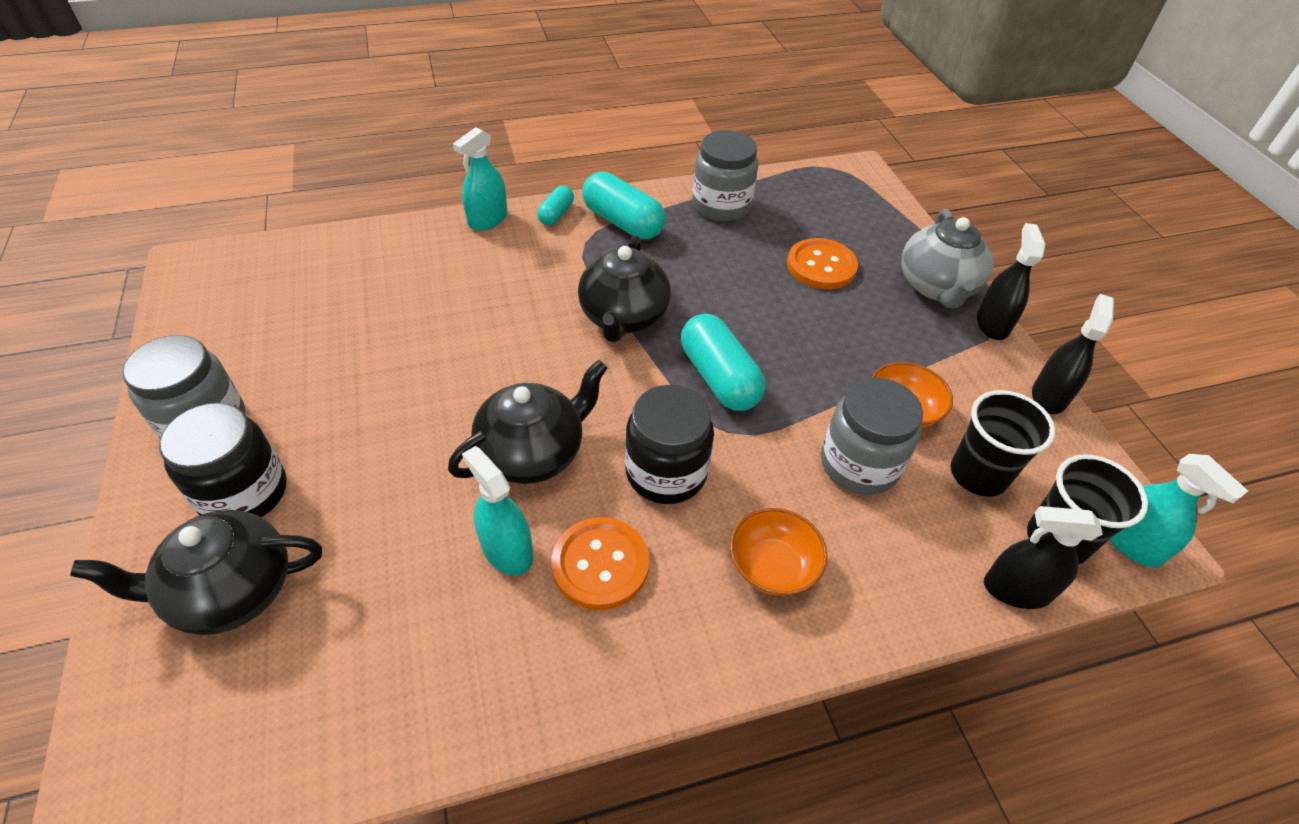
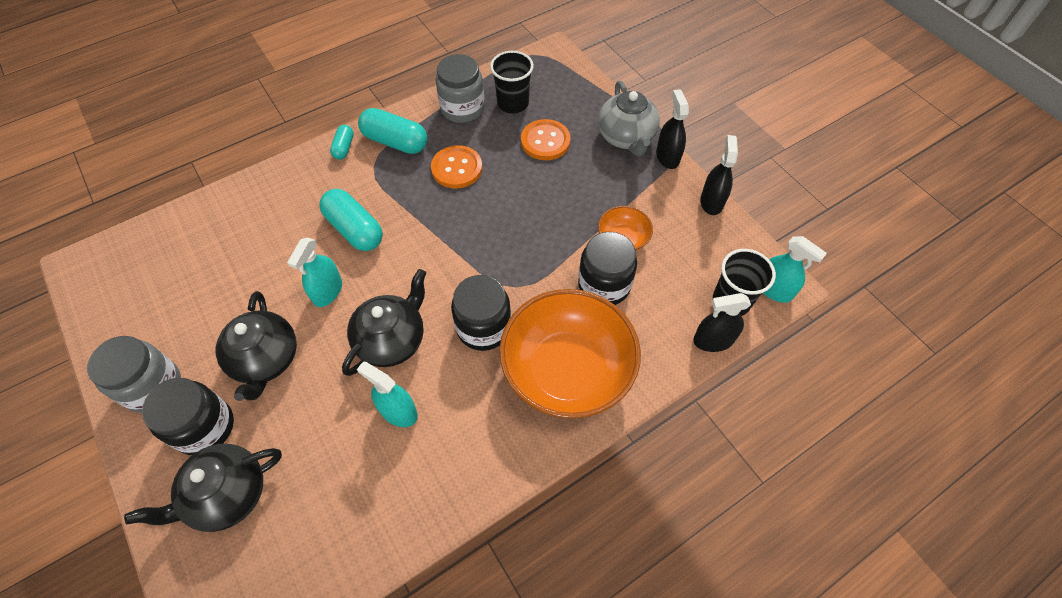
camera: 15 degrees left, 10 degrees up
(488, 219) = (294, 165): turquoise spray bottle -> turquoise spray bottle (327, 291)
(600, 564) = (461, 402): orange button -> orange button (457, 168)
(623, 317) = (420, 220): black teapot -> black teapot (266, 359)
(719, 378) = (499, 248): turquoise capsule -> turquoise capsule (355, 229)
(773, 566) = (567, 370): orange bowl -> orange bowl, size x2.19
(859, 464) = (604, 285): grey jar -> black jar
(978, 474) = (678, 270): black cup -> black cup (513, 103)

